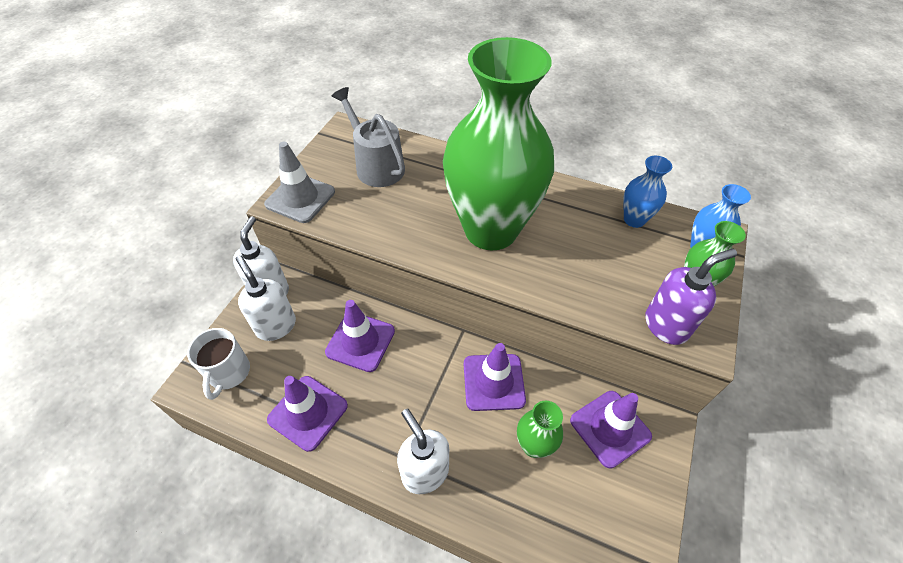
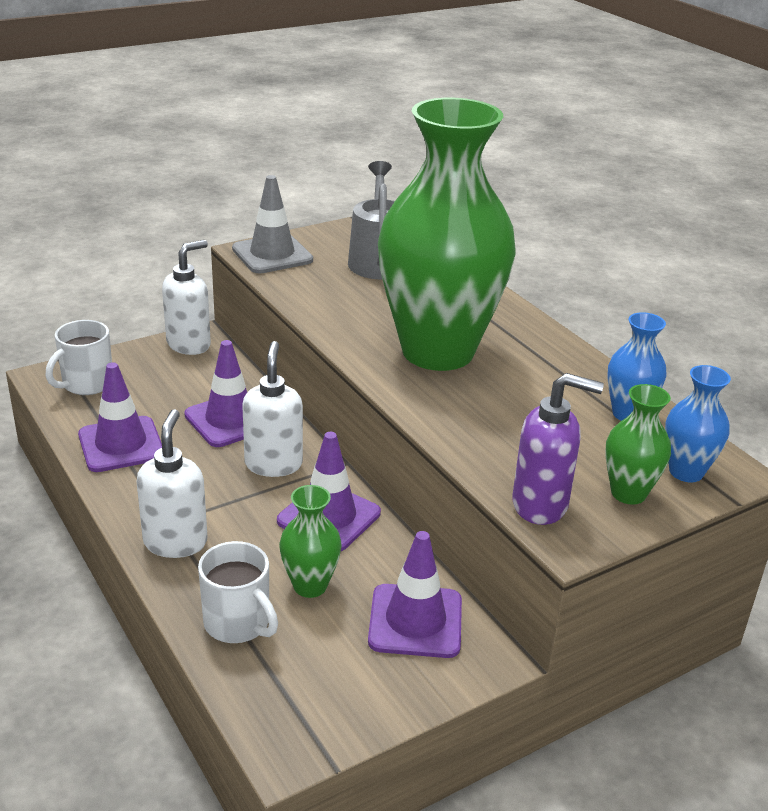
camera: 35 degrees right, 20 degrees down
(276, 326) = (164, 371): white soap dispenser -> white soap dispenser (273, 464)
(524, 509) = (238, 623): none -> white mug

